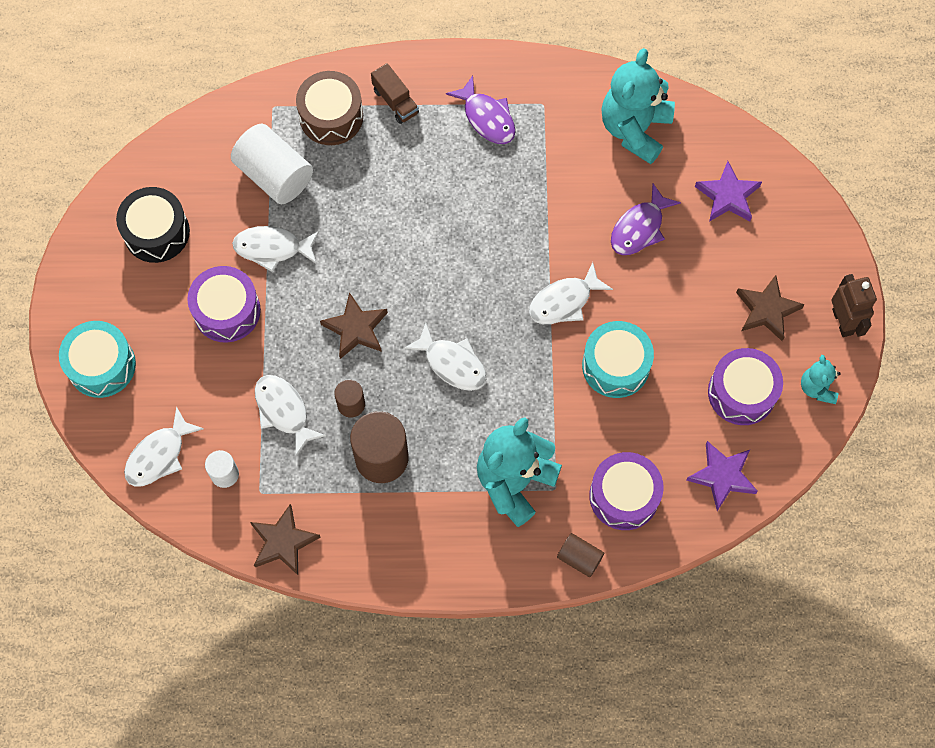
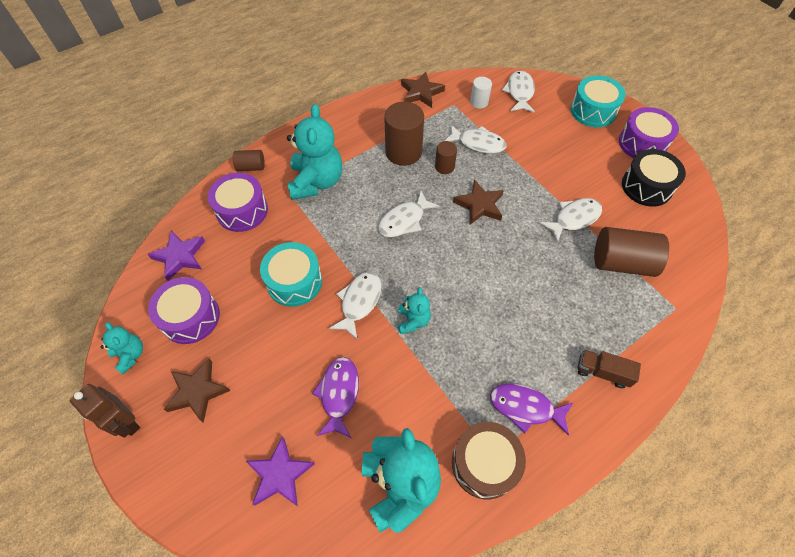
camera: 145 degrees right, 10 degrees down
(227, 311) = (561, 171): purple drum -> purple drum (642, 143)
(274, 175) = (622, 262): white cylinder -> brown cylinder
(331, 116) = (632, 328): brown drum -> brown drum (484, 463)
(452, 363) = (404, 220): white fish -> white fish turned 45 degrees counterclockwise
(525, 250) = (413, 320): none -> turquoise teddy bear

